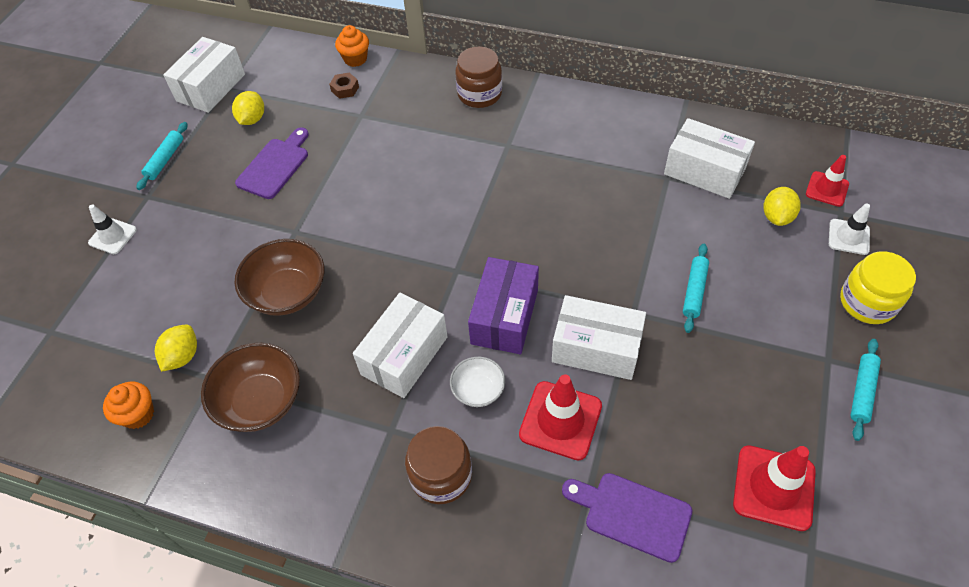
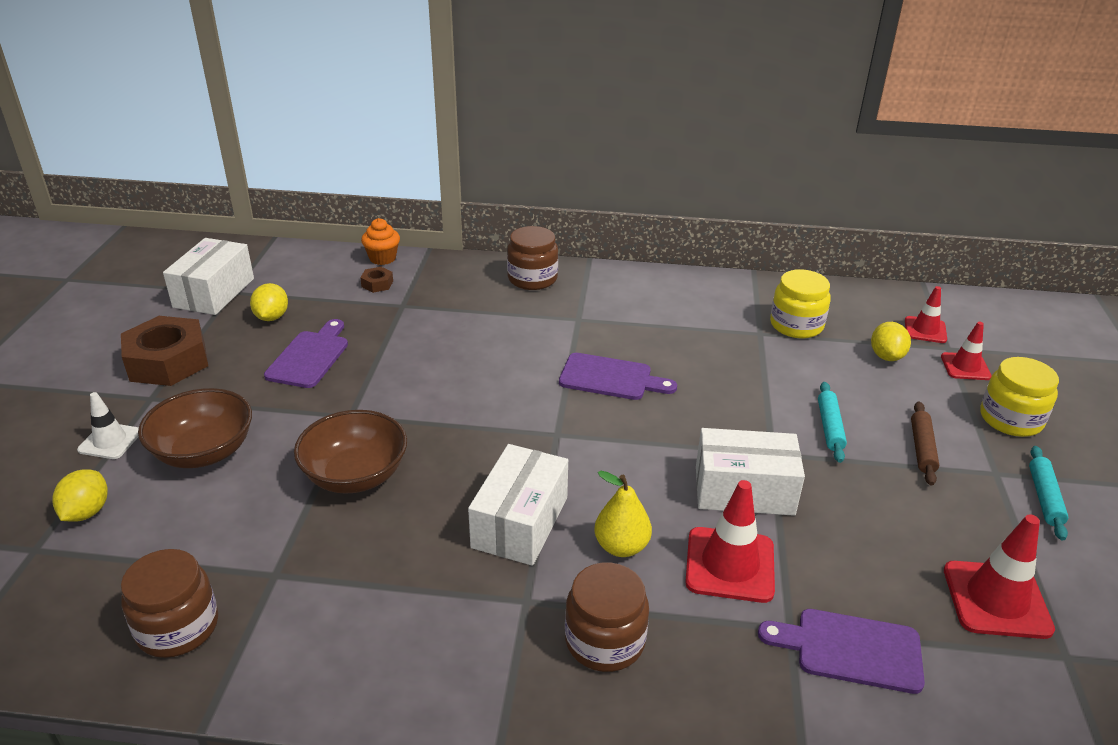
camera: 15 degrees left, 20 degrees down
(138, 414) = (178, 627): orange cupcake -> brown jar
(165, 160) = (168, 361): turquoise rolling pin -> brown nut
(182, 356) = (229, 556): yellow lemon -> yellow lemon (86, 512)
(260, 401) = (346, 591): brown bowl -> brown bowl (204, 452)
(478, 390) = (621, 546): white bowl -> yellow pear
(504, 316) = (628, 471): purple box -> none
(518, 215) = (610, 378): none -> purple cutting board
(704, 171) = (796, 325): white box -> yellow jar
(770, 324) = (922, 448): none -> brown rolling pin
(848, 237) = (965, 367): white traffic cone -> red traffic cone

